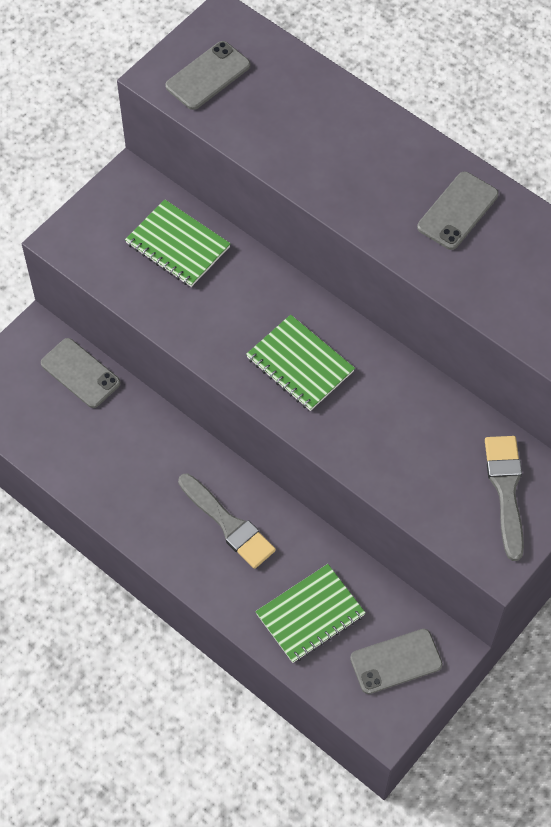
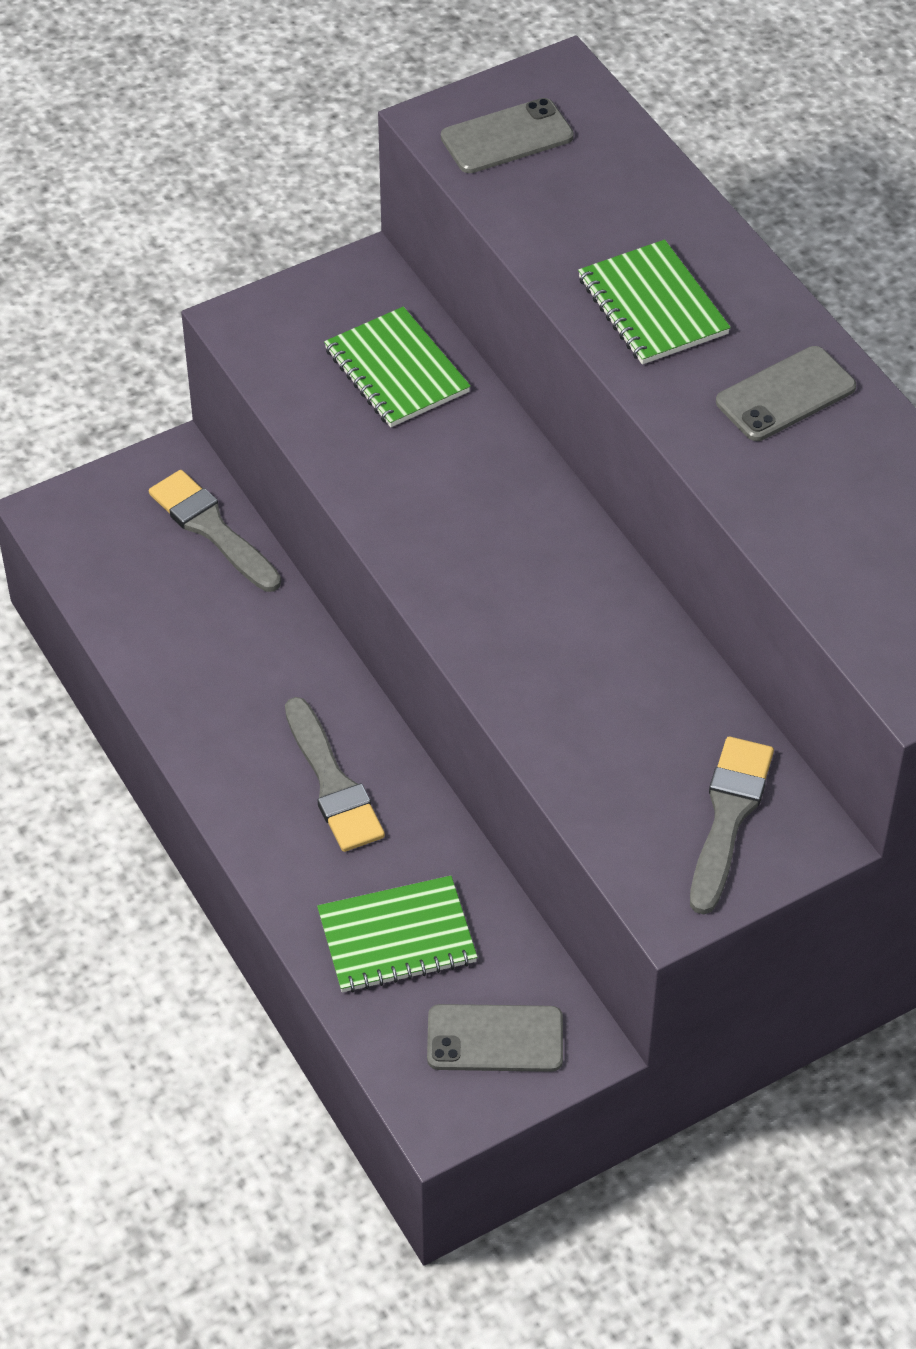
camera: 20 degrees right, 10 degrees down
(80, 373) = (212, 529): grey phone -> grey brush
(300, 364) = (500, 568): green notebook -> green notebook (652, 306)

